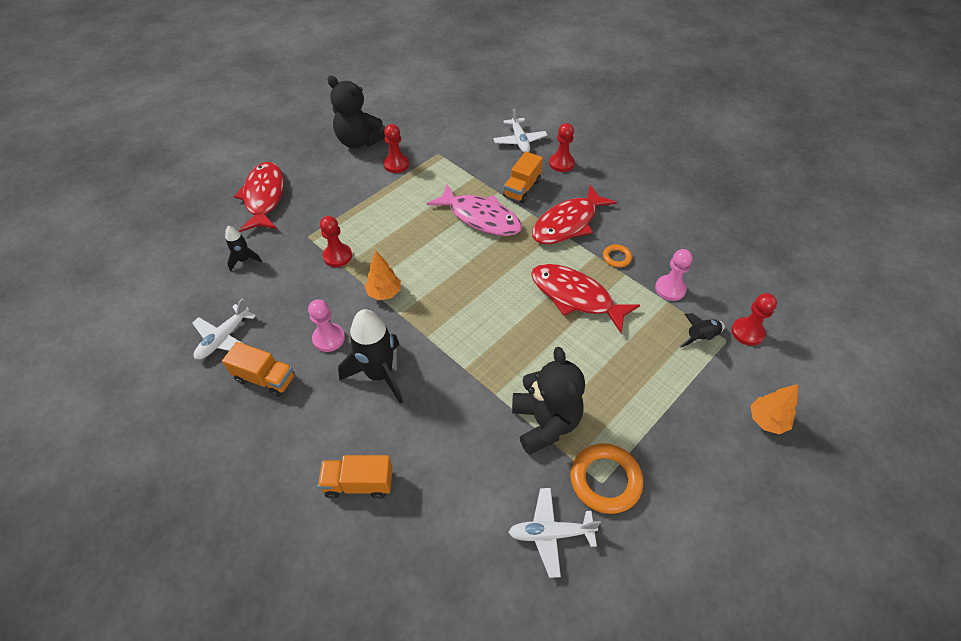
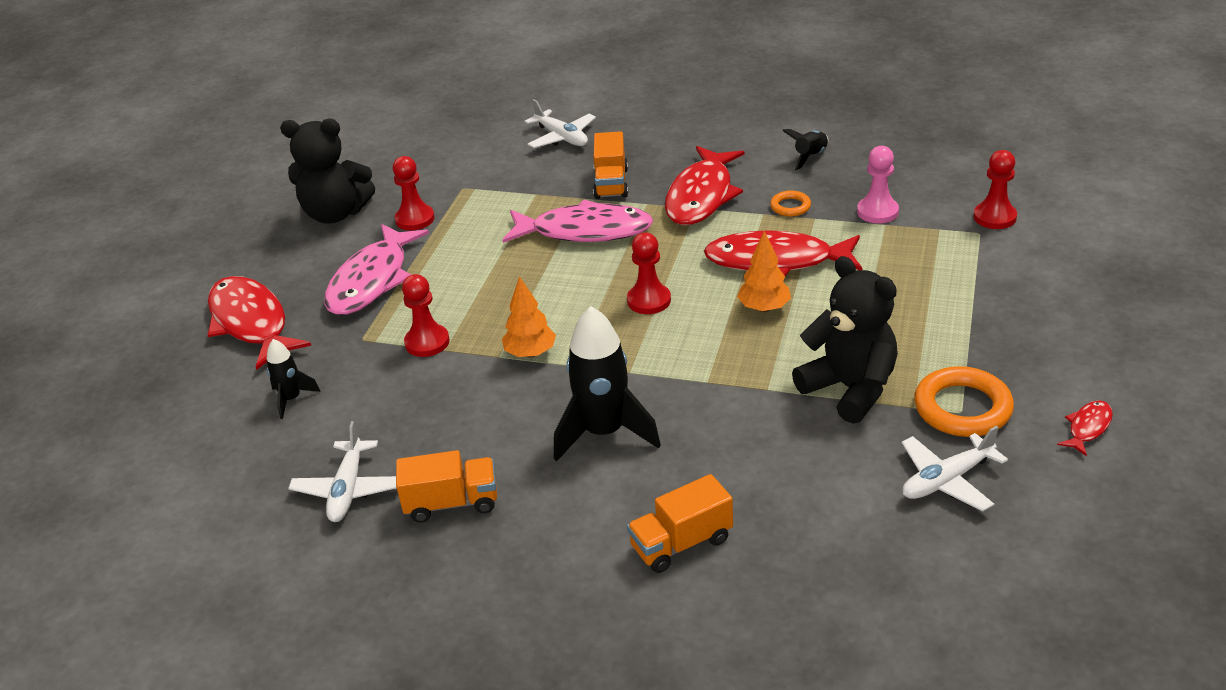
camera: 25 degrees left, 15 degrees down
(329, 338) = (500, 427): pink pawn -> none
(343, 198) = (372, 280): none -> pink fish
(561, 163) = (638, 141): red pawn -> red pawn (649, 300)
(678, 547) = (1088, 427): none -> red fish
(701, 337) = (950, 241): black rocket -> black rocket (810, 157)
(766, 420) = (1080, 284): orange tree -> orange tree (764, 308)

